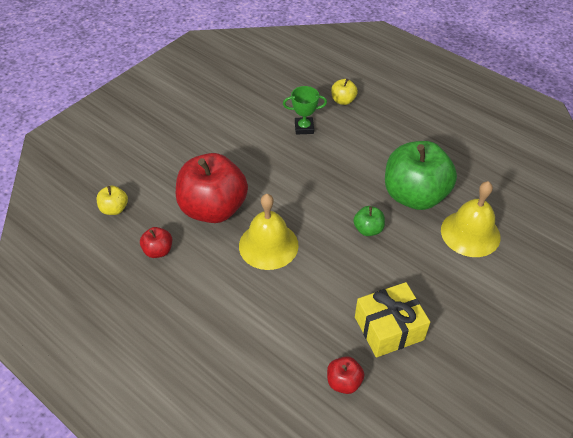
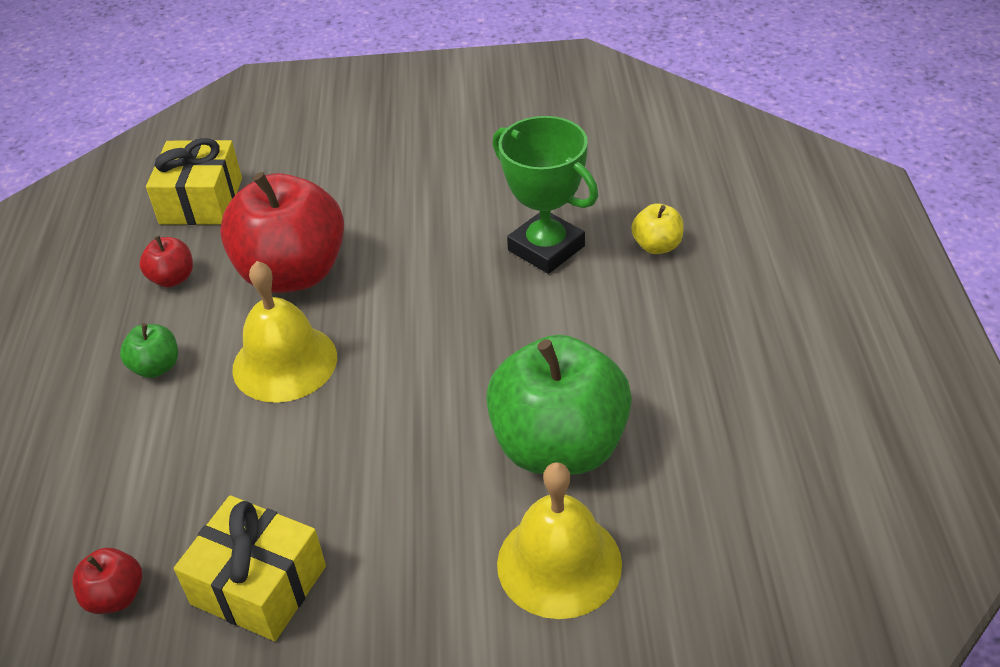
camera: 50 degrees right, 5 degrees down
(114, 209) = (201, 201): yellow apple -> yellow gift
(304, 128) = (546, 248): green trophy -> green trophy, size x1.63
(368, 229) = (426, 440): green apple -> green apple (156, 367)

